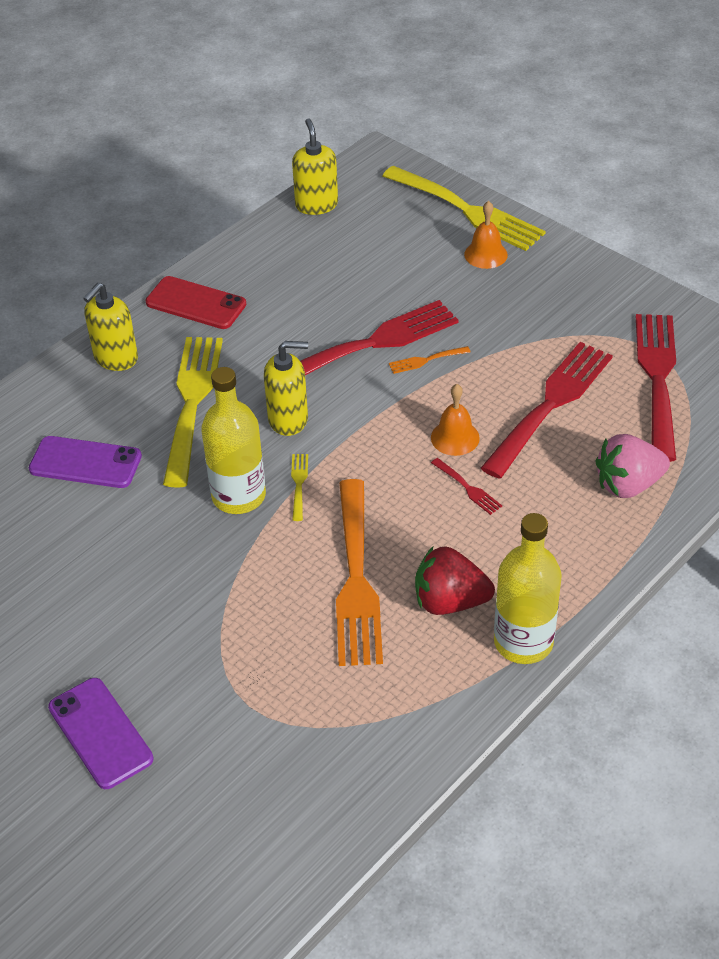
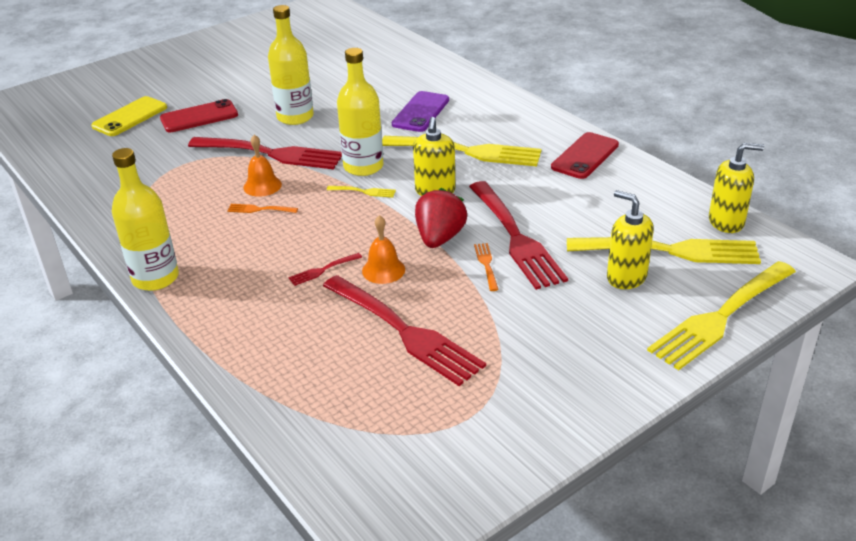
camera: 100 degrees right, 10 degrees down
(100, 603) = (295, 117): none -> yellow bottle
(100, 733) = (199, 117): purple phone -> red phone
(101, 840) = (130, 117): none -> yellow phone
(115, 358) = (525, 123): yellow soap dispenser -> yellow soap dispenser (626, 277)
(356, 579) = (259, 209): orange fork -> orange fork, size x0.41
(373, 239) = (670, 251): none -> yellow fork
(449, 601) = (214, 248): red strawberry -> red strawberry (439, 238)
(485, 254) = (642, 320): orange bell -> orange bell (262, 186)
(628, 485) = (283, 364): pink strawberry -> none
(658, 379) = (417, 415): red fork -> red fork (271, 154)

